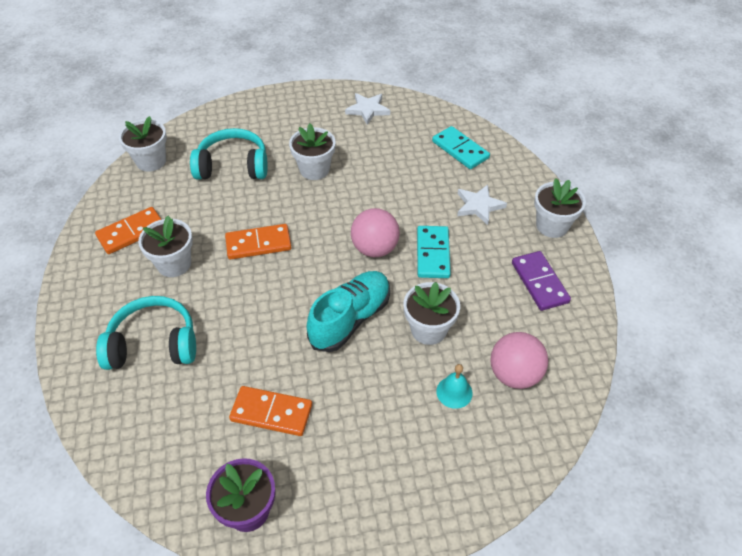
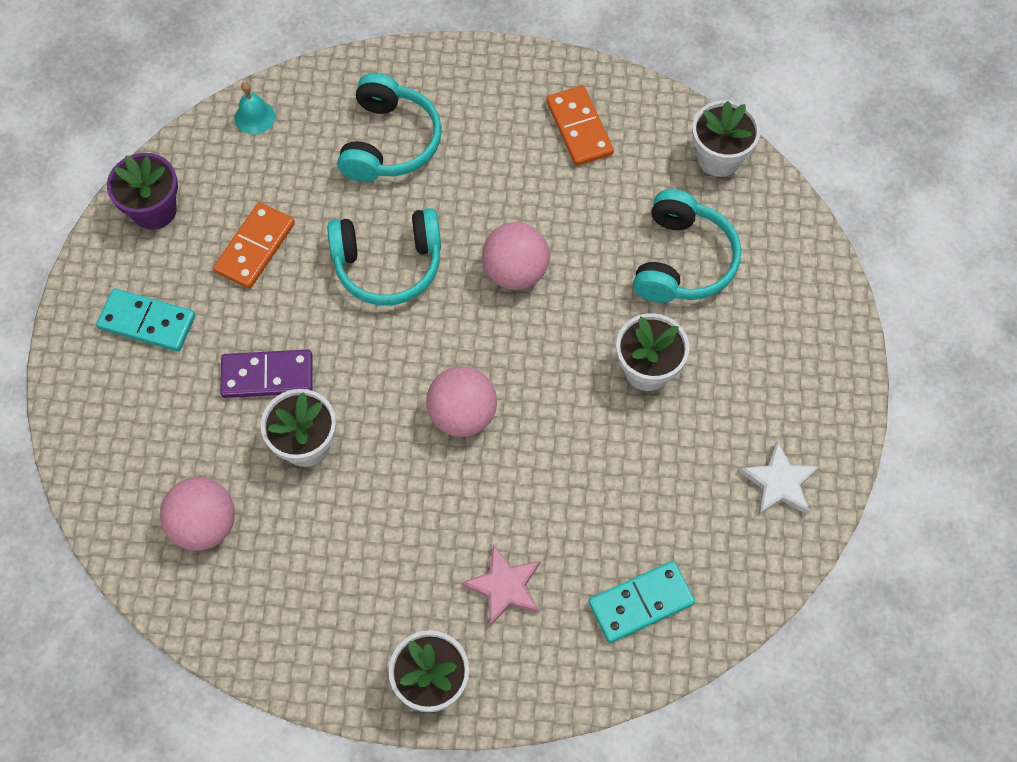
camera: 105 degrees right, 15 degrees up
(174, 264) = (508, 171): white flower pot -> none
(258, 244) = (515, 271): orange domino -> pink ball
(268, 317) = (388, 264): none -> turquoise headphones
(350, 319) = (354, 356): turquoise shoe -> none
(433, 254) = (429, 489): turquoise domino -> turquoise domino (147, 322)
(454, 392) = (208, 446): turquoise bell -> turquoise bell (254, 117)
(479, 206) = (504, 587): white star -> pink star
(539, 282) = (333, 616): purple domino -> purple domino (267, 375)

